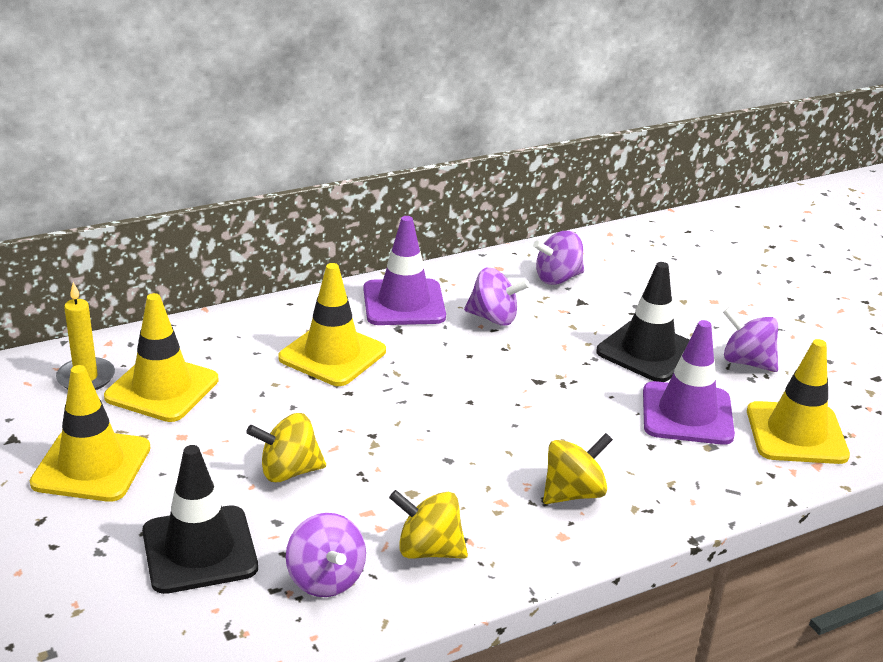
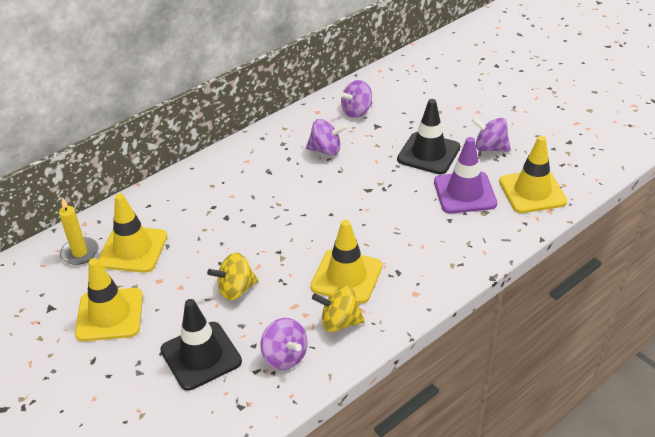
camera: 10 degrees left, 10 degrees up
(332, 355) = (233, 200): yellow traffic cone -> yellow traffic cone (346, 276)
(404, 303) = (265, 151): purple traffic cone -> none
(573, 493) = (413, 263): yellow spinning top -> none

